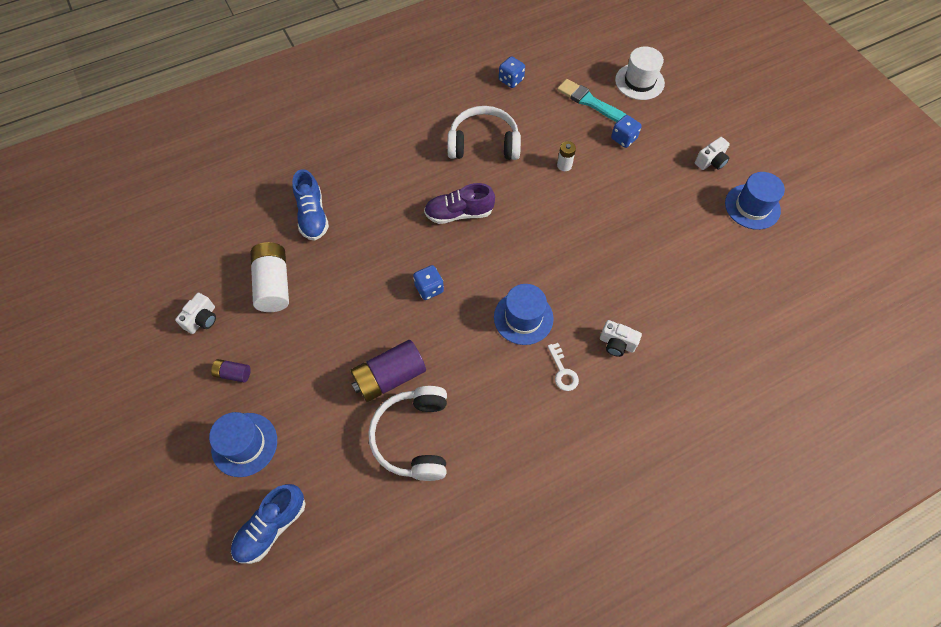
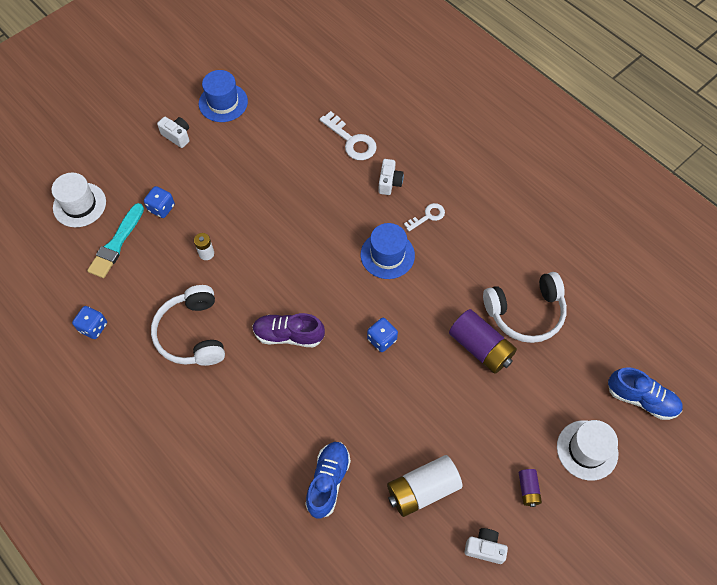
camera: 105 degrees left, 0 degrees up
(244, 444) = (587, 450): blue hat -> white hat
(312, 215) = (328, 481): blue shoe -> blue shoe turned 45 degrees counterclockwise
(459, 213) = (288, 335): purple shoe -> purple shoe turned 120 degrees clockwise
(682, 319) = (351, 141): none -> white key

